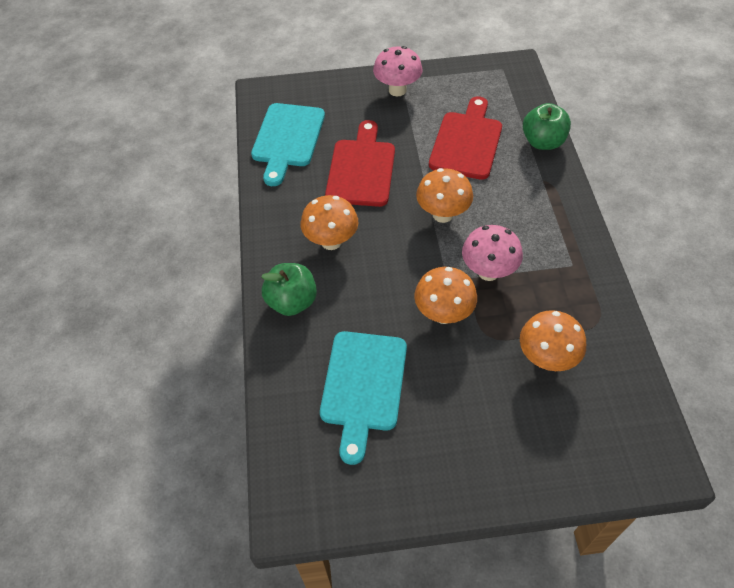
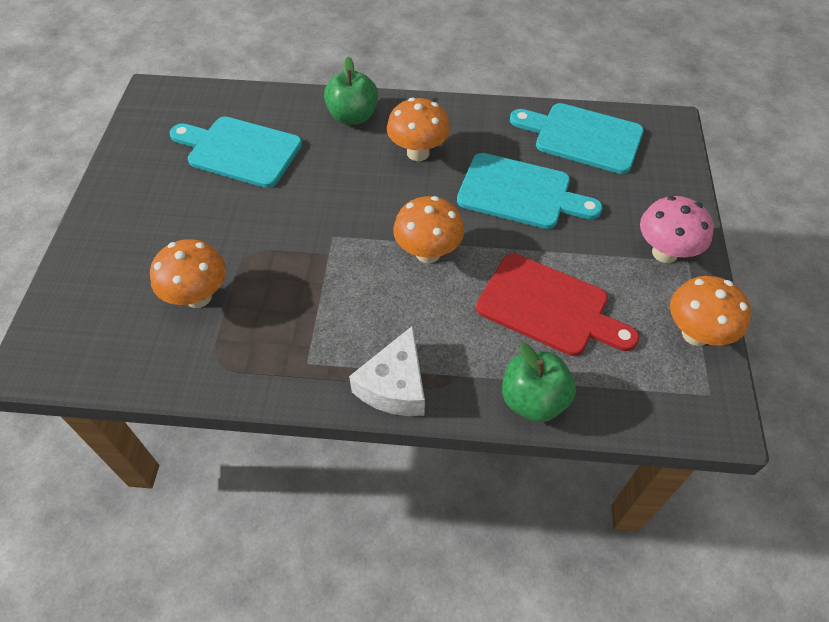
camera: 100 degrees right, 0 degrees up
(361, 169) = (520, 192): red cutting board -> turquoise cutting board
(443, 314) = (291, 224): orange mushroom -> orange mushroom (695, 334)
(488, 272) = (329, 275): pink mushroom -> none
(566, 211) = (395, 386): none -> white cheese

